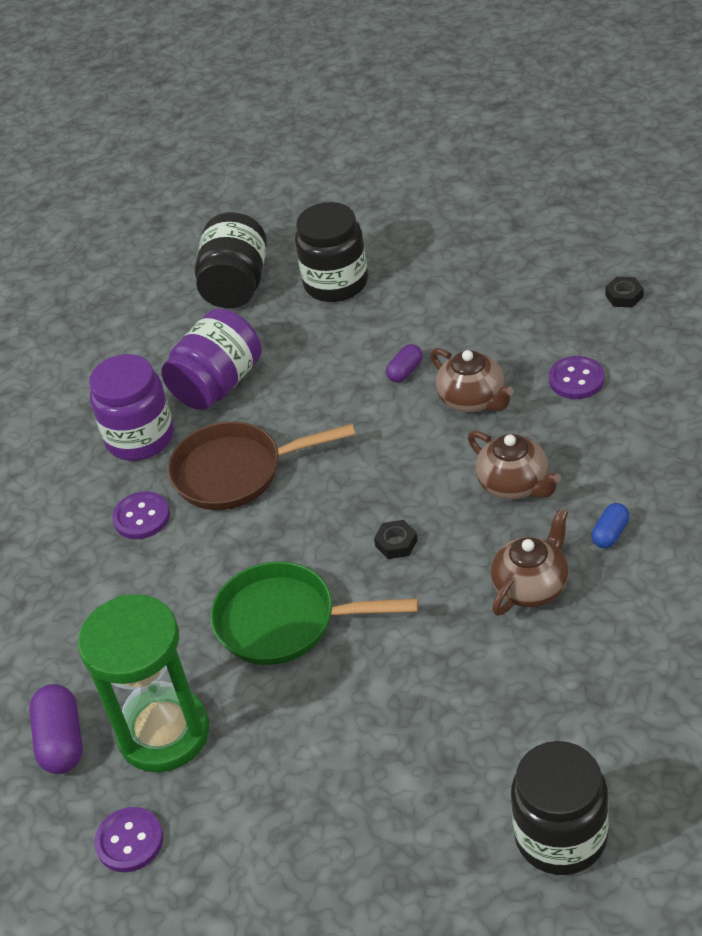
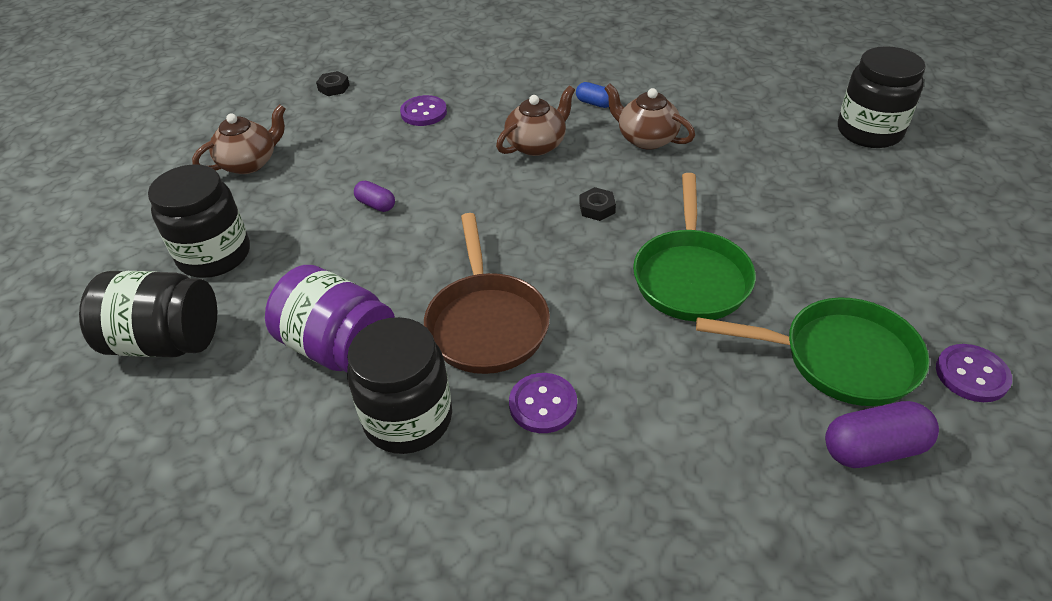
camera: 95 degrees left, 0 degrees up
(140, 438) = (408, 419): purple jar -> black jar
(164, 733) = (840, 358): green hourglass -> green pan
(472, 400) = (429, 165): brown teapot -> brown teapot (249, 163)

